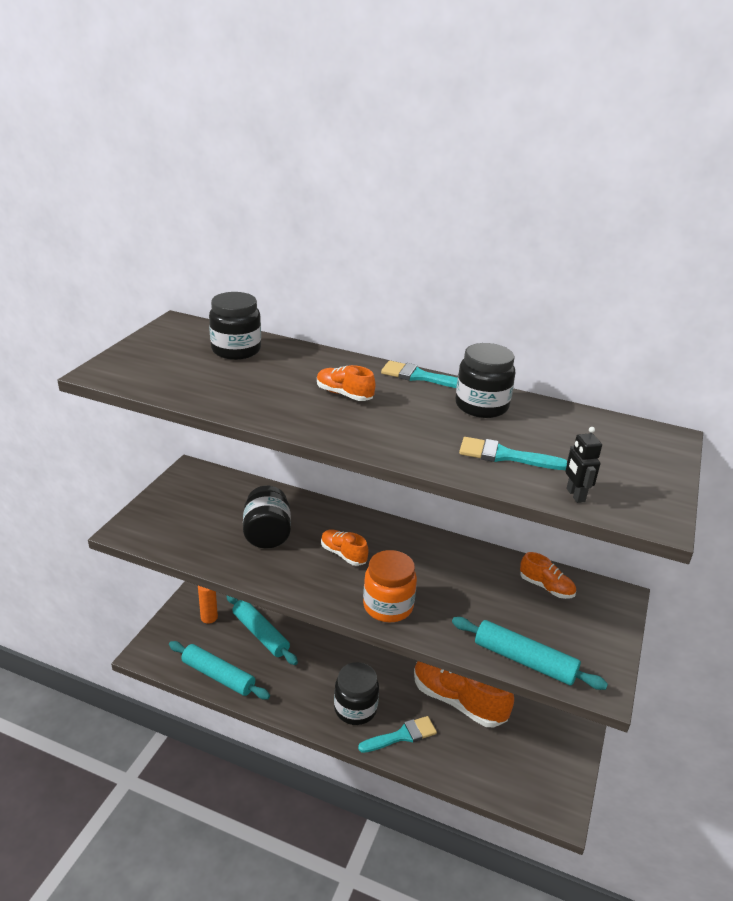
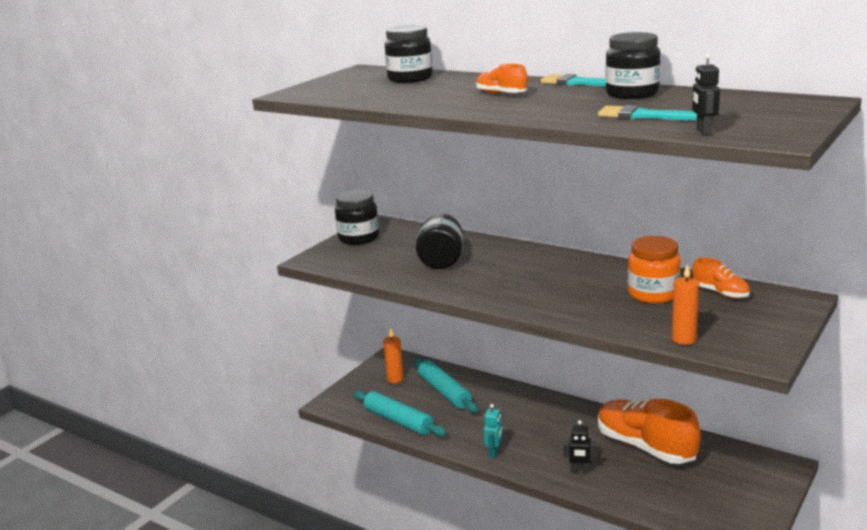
camera: 15 degrees right, 10 degrees down
(318, 715) = (494, 452): none -> turquoise robot
(343, 554) = (513, 272): orange shoe -> none
(355, 708) = (533, 449): black jar -> black jar (358, 238)
(388, 606) = (550, 304): orange jar -> orange jar (653, 294)
(402, 735) = (580, 471): turquoise brush -> black robot
(524, 660) = (684, 339): turquoise rolling pin -> orange candle

